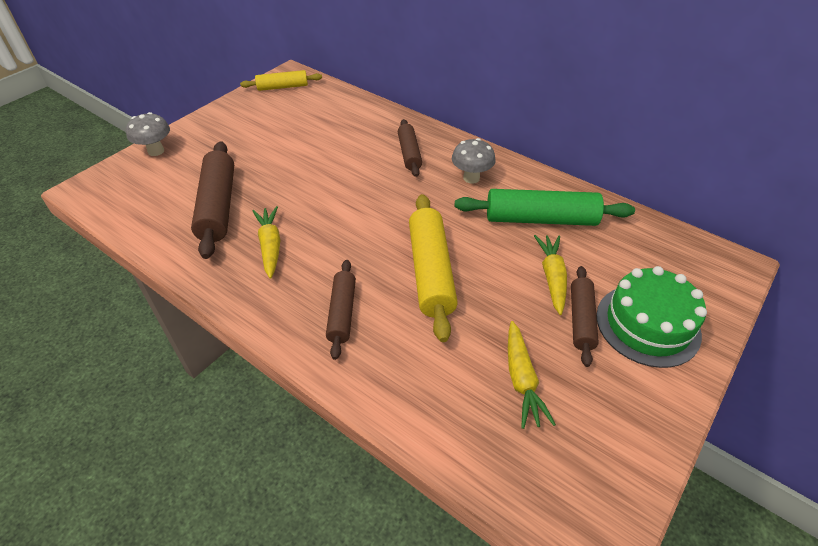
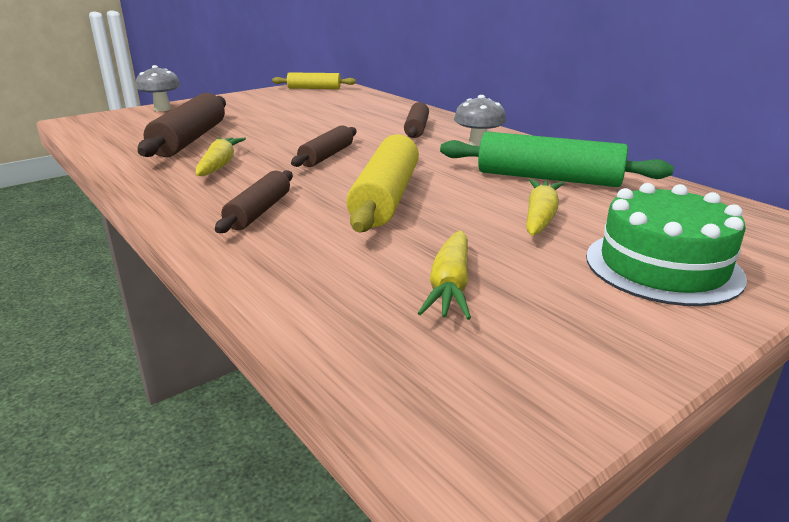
camera: 15 degrees right, 20 degrees down
(581, 319) = (563, 251): brown rolling pin -> brown rolling pin (326, 156)

